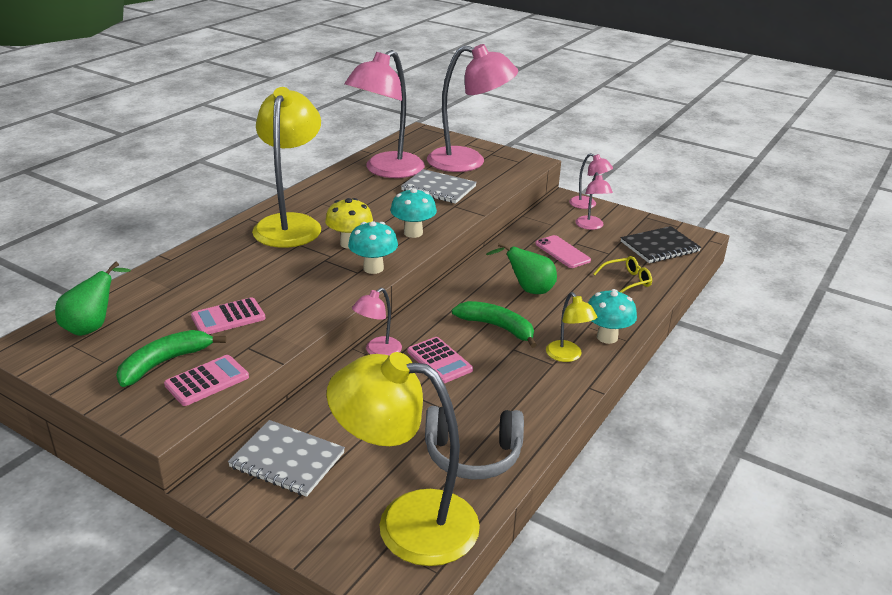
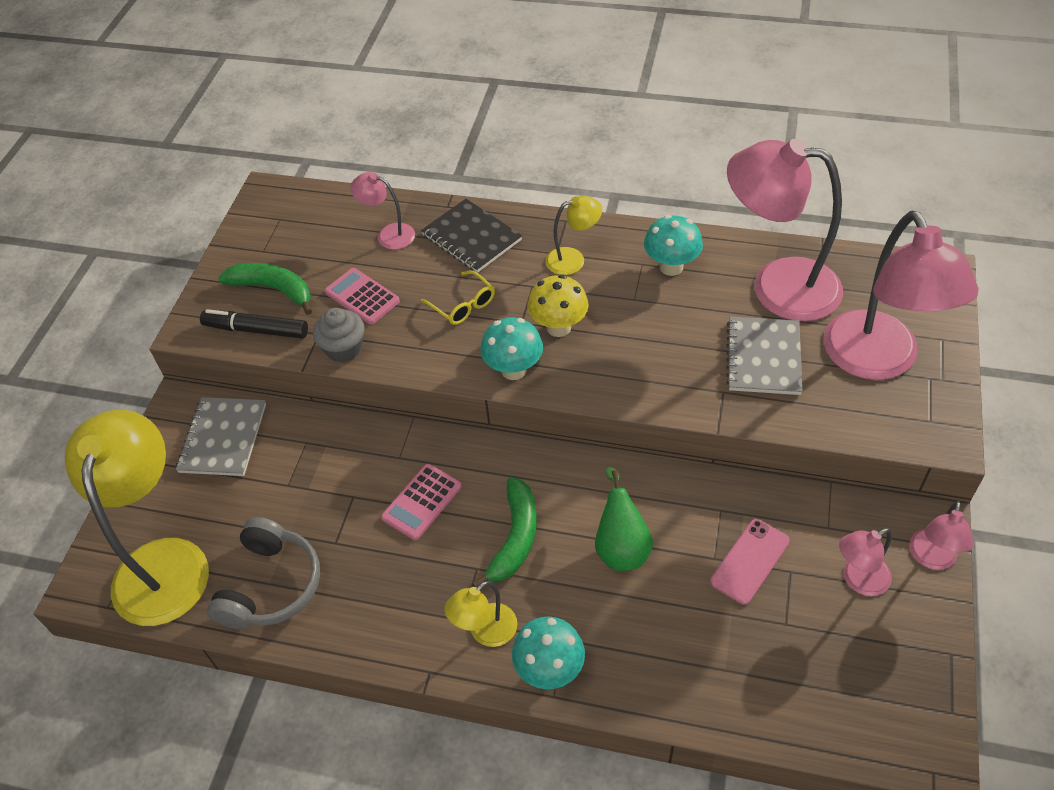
camera: 75 degrees right, 20 degrees up
(92, 327) = (310, 217): green pear -> none
(207, 381) = (256, 330): pink calculator -> black marker
(279, 337) = (344, 348): none -> grey cupcake
(290, 224) = (573, 259): yellow lamp -> yellow lamp, size x0.46
(378, 351) = (416, 440): pink lamp -> pink lamp (388, 234)
(413, 233) = (620, 375): turquoise mushroom -> turquoise mushroom (671, 267)
(473, 455) = (271, 585): grey headphones -> grey headphones turned 150 degrees counterclockwise
(626, 281) = (713, 666): yellow glasses -> yellow glasses (463, 305)
(659, 247) = (854, 695): black notebook -> black notebook (471, 238)

